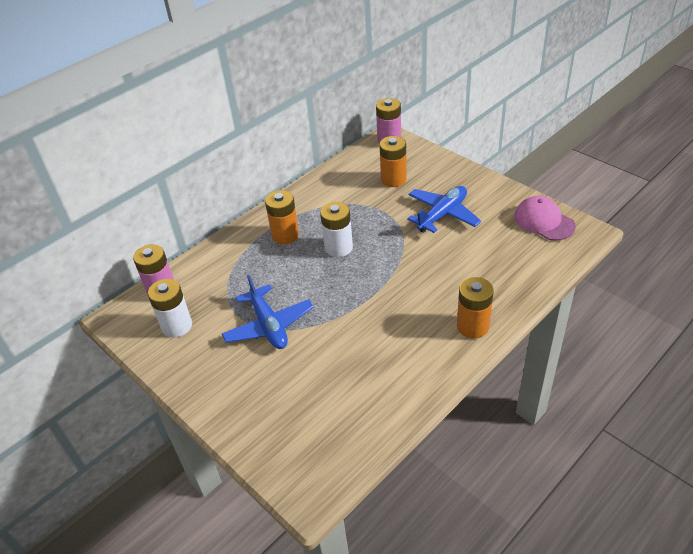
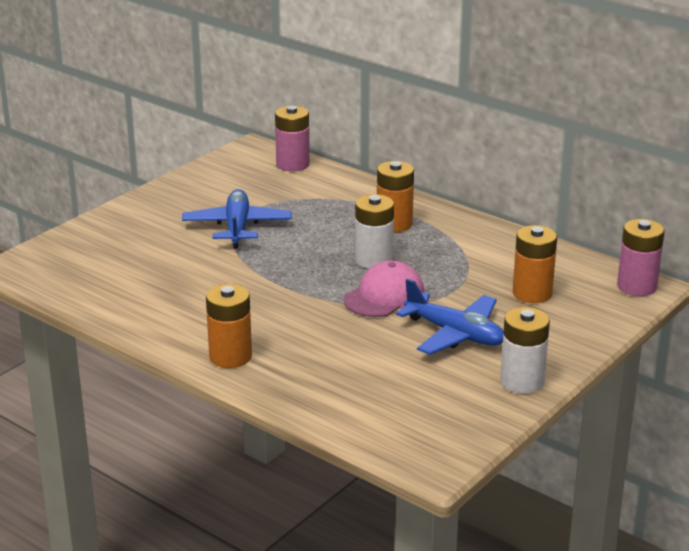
camera: 80 degrees right, 15 degrees down
(177, 326) = (239, 179): white battery -> white battery (522, 381)
(268, 325) = (237, 227): blue plane -> blue plane turned 120 degrees clockwise
(543, 221) = (453, 422): pink cap -> pink cap (384, 296)

